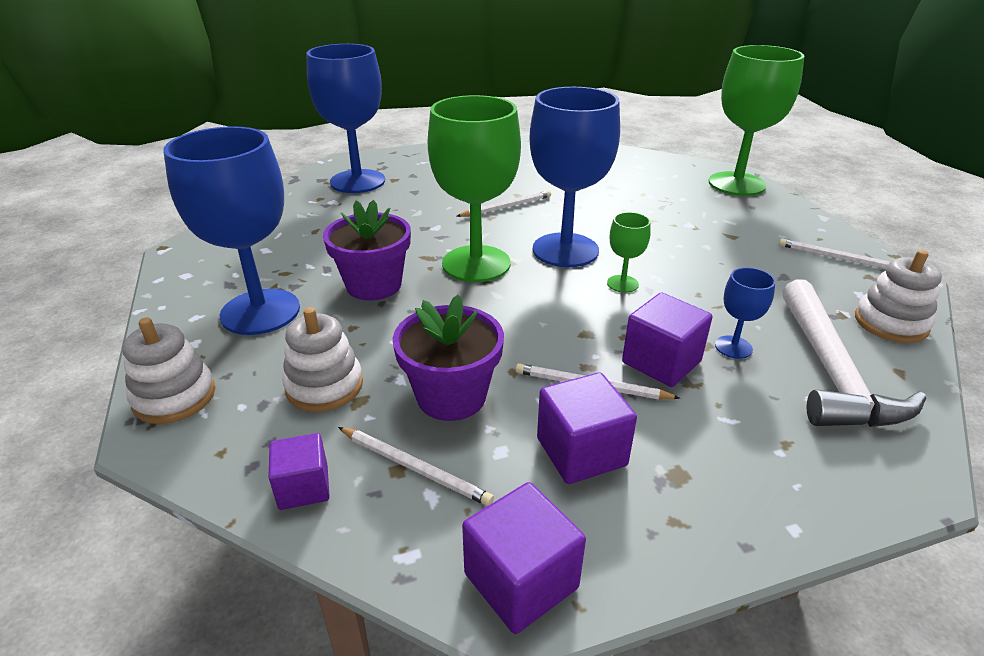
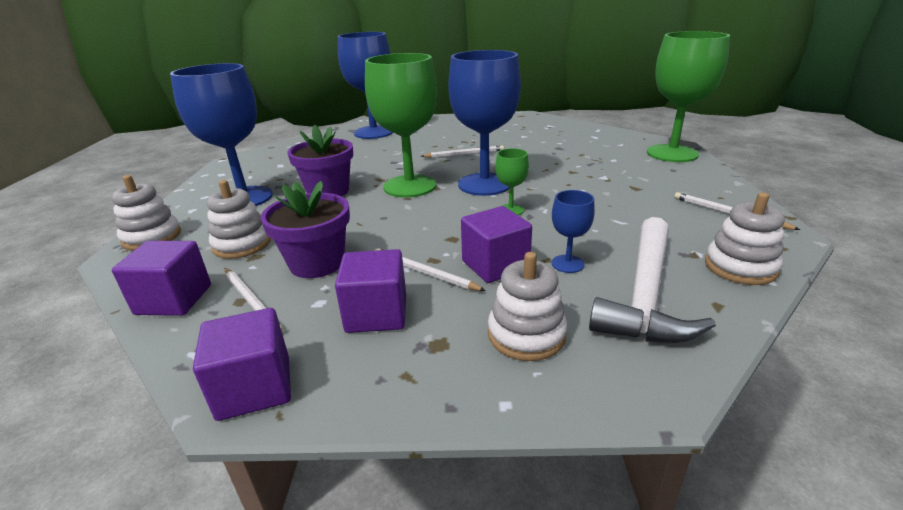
camera: 20 degrees right, 5 degrees down
(303, 487) = (174, 299): purple cube -> purple cube, size x1.50
(756, 443) = (526, 334): none -> white stacking toy

